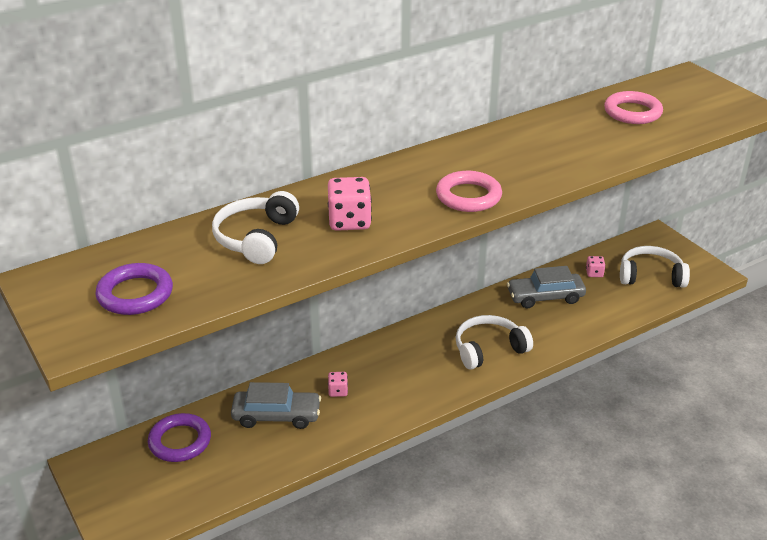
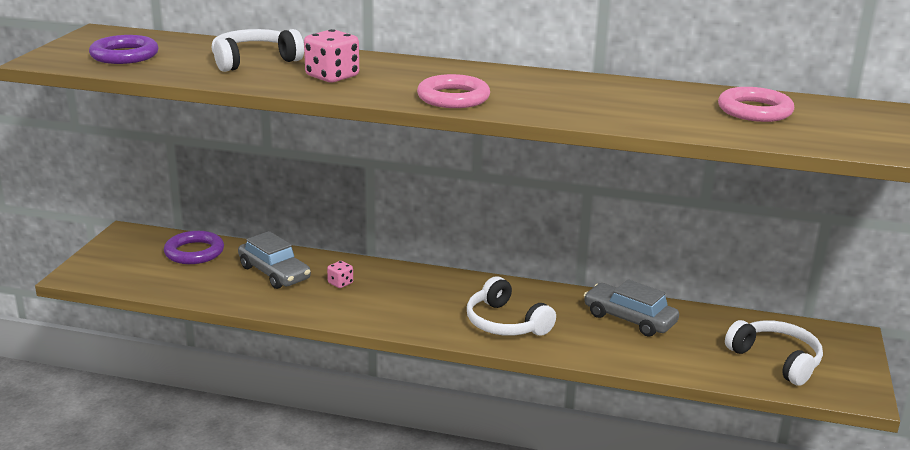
camera: 45 degrees right, 10 degrees down
(488, 349) = (505, 323): white headphones -> white headphones turned 150 degrees counterclockwise
(594, 273) = (715, 328): pink dice -> none

